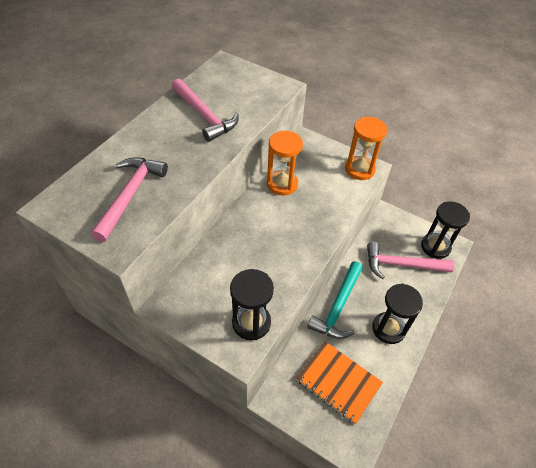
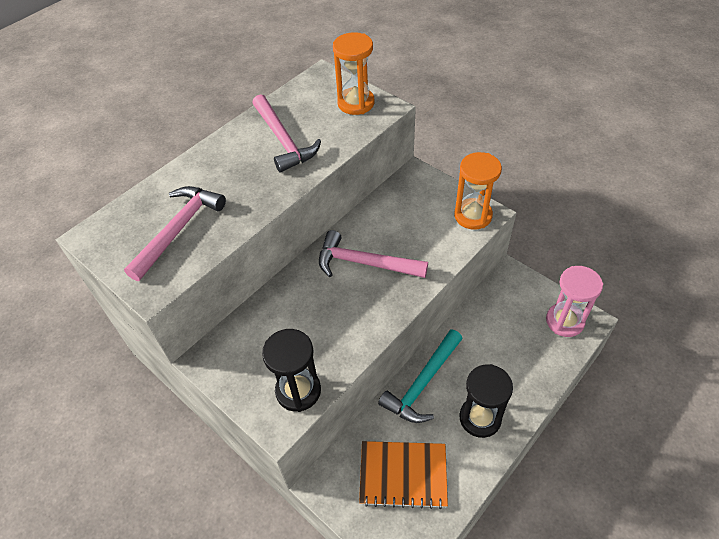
camera: 15 degrees right, 0 degrees up
(282, 184) = (372, 227): orange hourglass -> orange hourglass (356, 103)
(338, 382) = (403, 475): orange notebook -> orange notebook turned 45 degrees counterclockwise
(401, 265) = (515, 340): pink hammer -> pink hammer (364, 263)
(435, 247) = (565, 321): black hourglass -> pink hourglass

